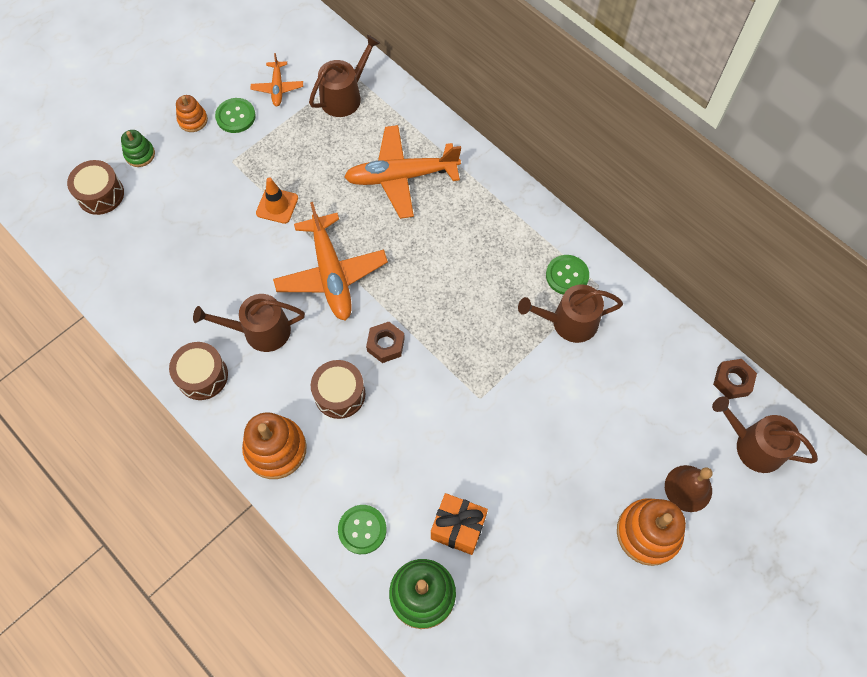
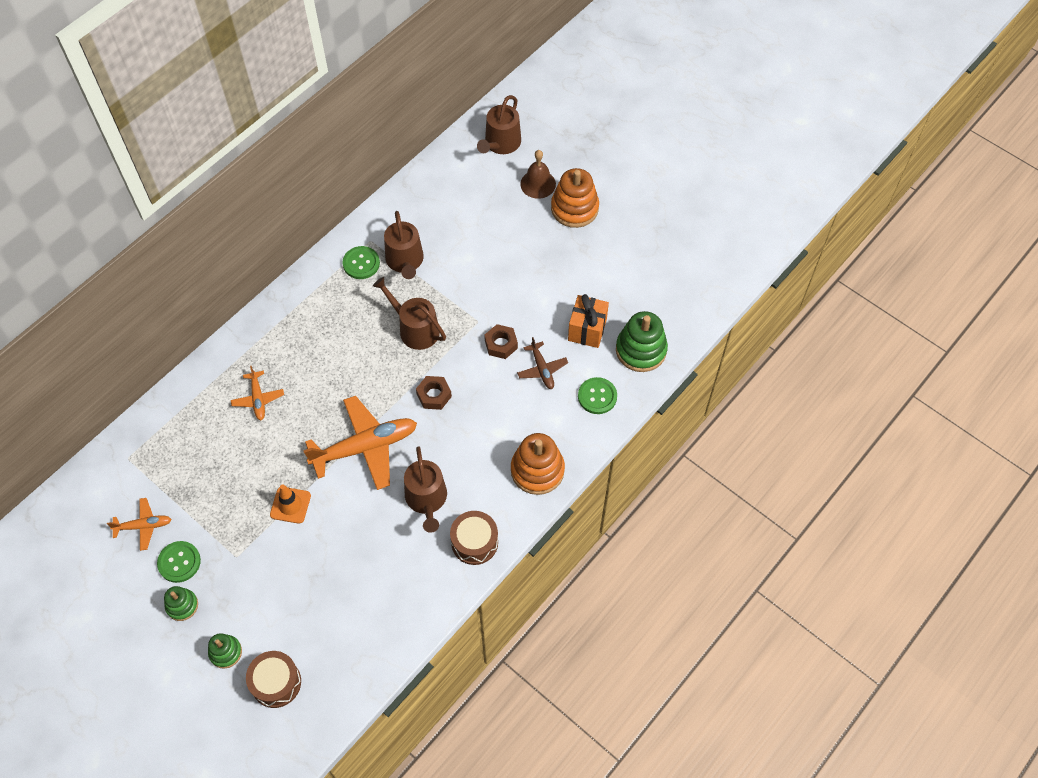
camera: 95 degrees left, 5 degrees down
(193, 120) = (182, 605): orange stacking toy -> green stacking toy
(339, 394) = (483, 426): brown drum -> none
(344, 96) = (159, 459): brown watering can -> brown watering can (415, 329)
(401, 177) = (258, 399): orange plane -> orange plane, size x0.51
(407, 467) = (542, 369): none -> brown plane
(732, 381) = (450, 154): brown nut -> brown nut (501, 344)

